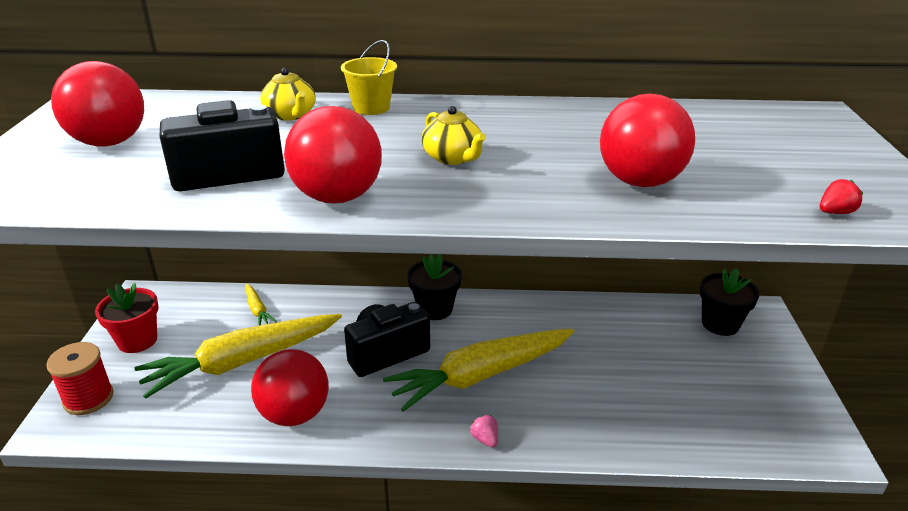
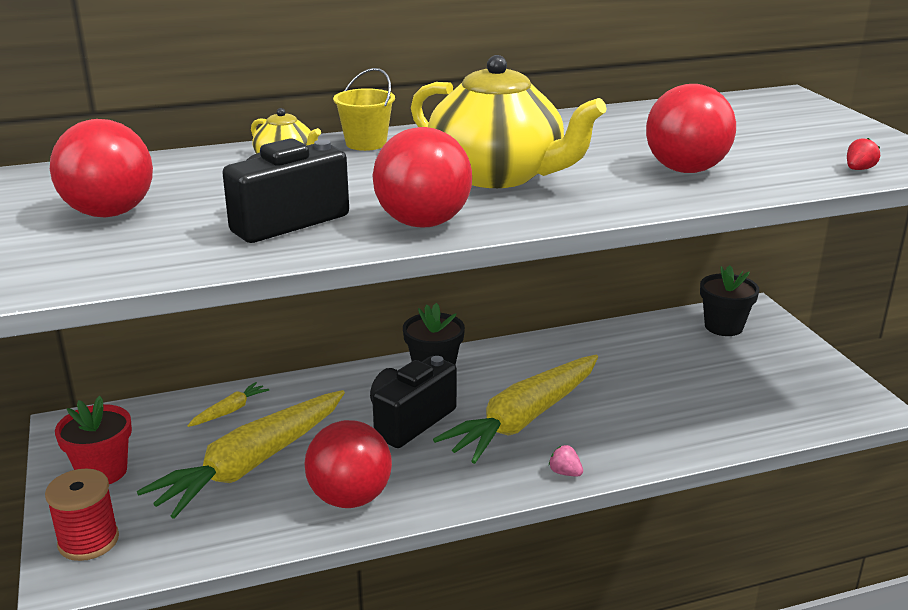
camera: 20 degrees left, 5 degrees down
(257, 310) = (230, 411): yellow carrot -> yellow carrot turned 90 degrees counterclockwise
(453, 158) = (498, 175): yellow teapot -> yellow teapot, size x2.13

